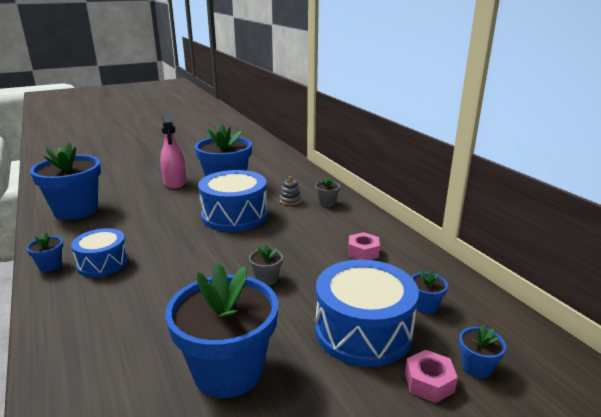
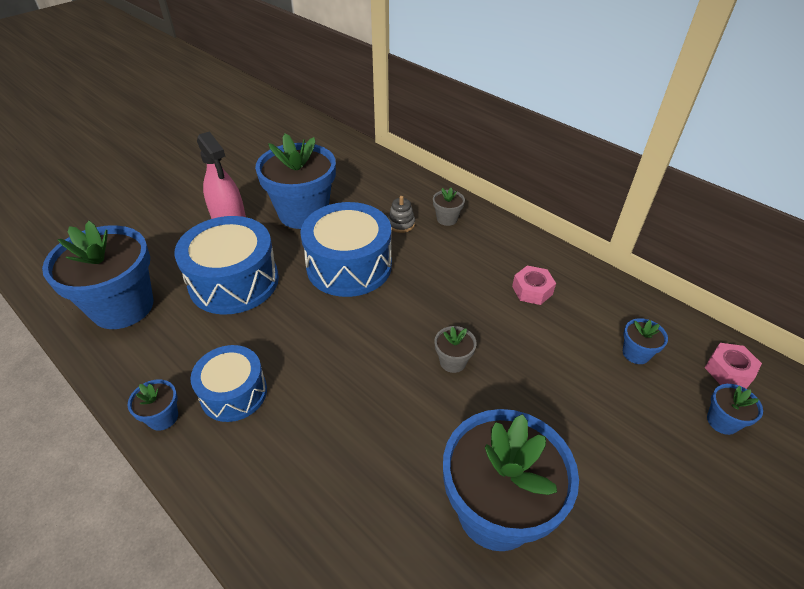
camera: 20 degrees left, 20 degrees up
(363, 331) = (597, 407): blue drum -> blue drum (234, 281)
(429, 382) = (692, 455): pink nut -> pink nut (728, 371)

